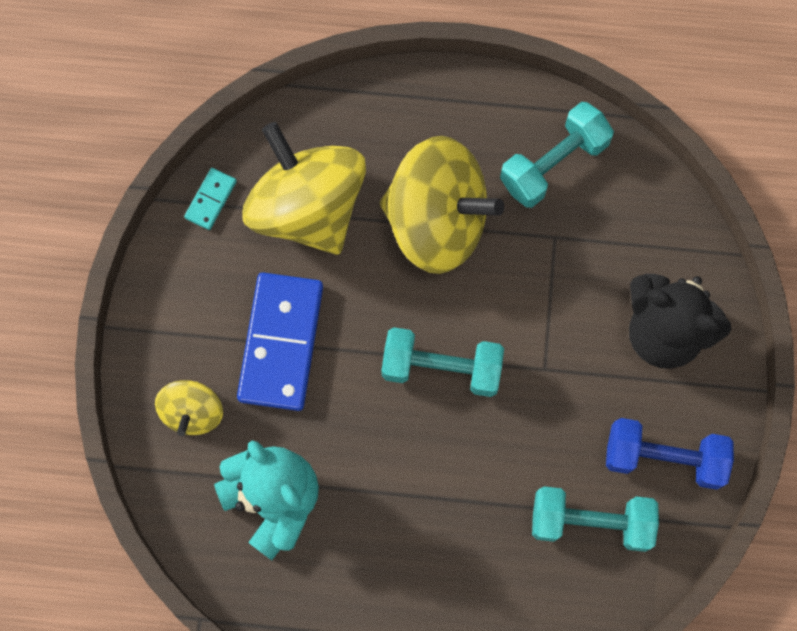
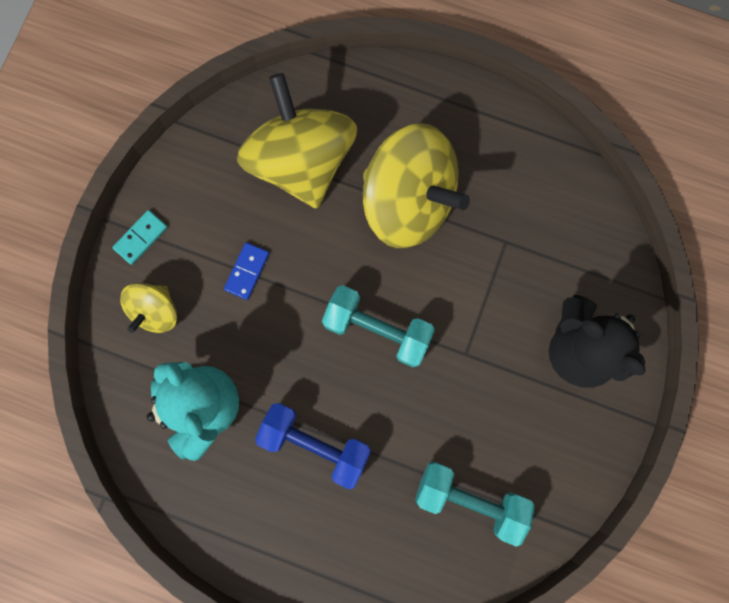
camera: 15 degrees right, 5 degrees up
(211, 200) = (222, 134): turquoise domino -> turquoise domino (141, 238)
(281, 343) = (247, 271): blue domino -> blue domino, size x0.45
(553, 164) = (522, 178): turquoise dumbbell -> none
(664, 458) = (549, 460): blue dumbbell -> blue dumbbell (315, 443)

